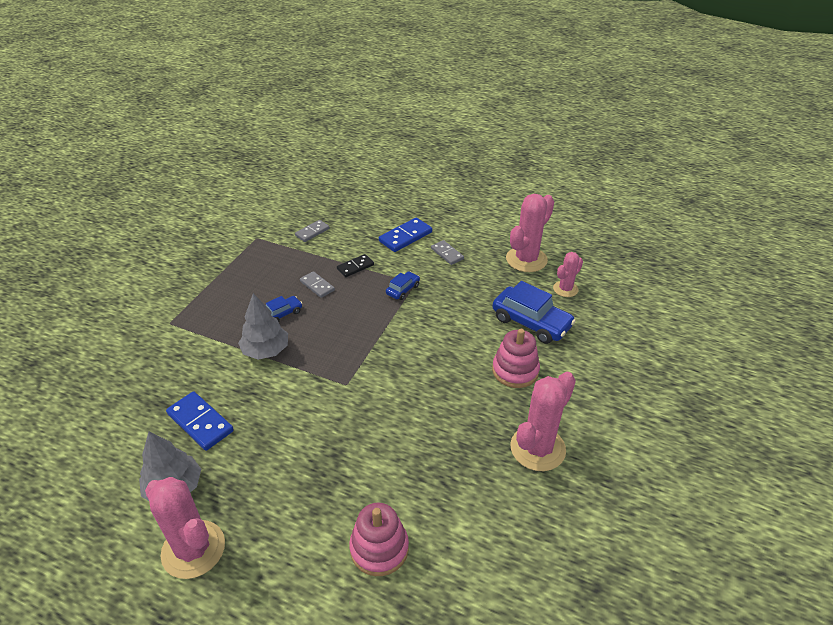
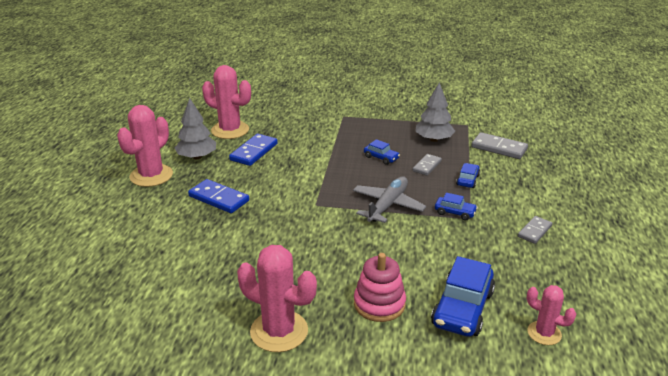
camera: 75 degrees right, 10 degrees down
(266, 351) = (335, 160): grey tree -> grey tree (433, 139)
(312, 232) = (499, 148): grey domino -> grey domino, size x1.57
(355, 267) = (467, 180): black domino -> blue car
(372, 330) = (387, 205): none -> grey plane
(379, 548) = (157, 251): pink stacking toy -> none
(405, 237) = (539, 200): blue domino -> blue domino (219, 198)
(526, 259) = (575, 293): pink cactus -> pink cactus (230, 130)

